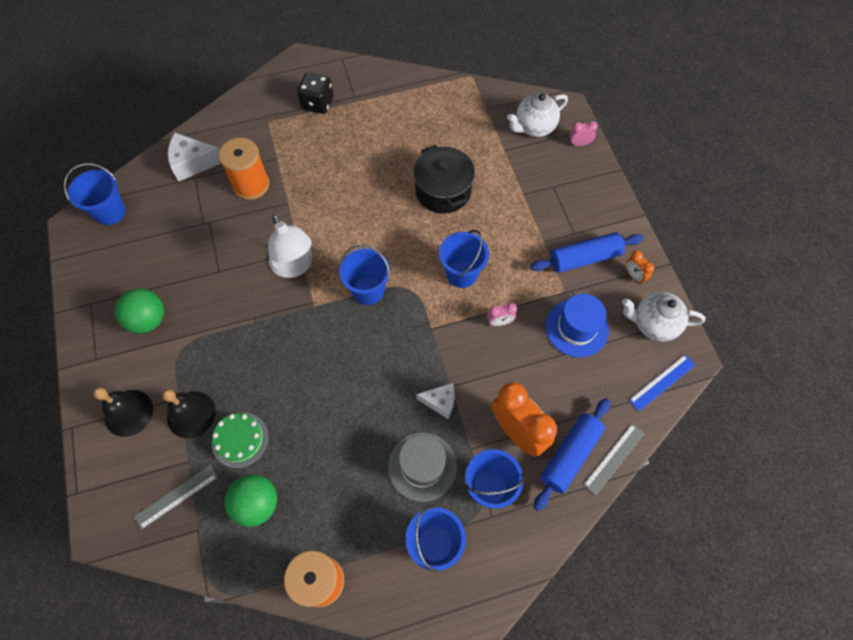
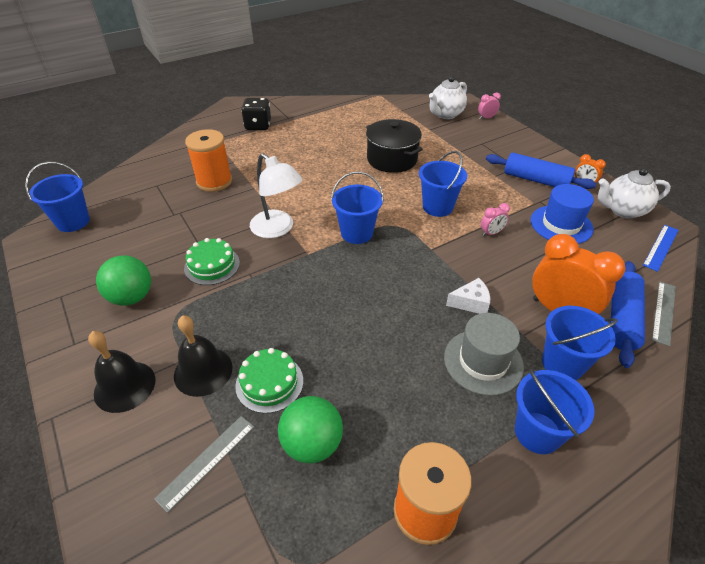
camera: 15 degrees left, 20 degrees down
(193, 163) = (153, 176): white cheese -> none
(223, 299) = (212, 265): none -> green cake
(584, 258) = (536, 180): blue rolling pin -> blue rolling pin turned 60 degrees clockwise

